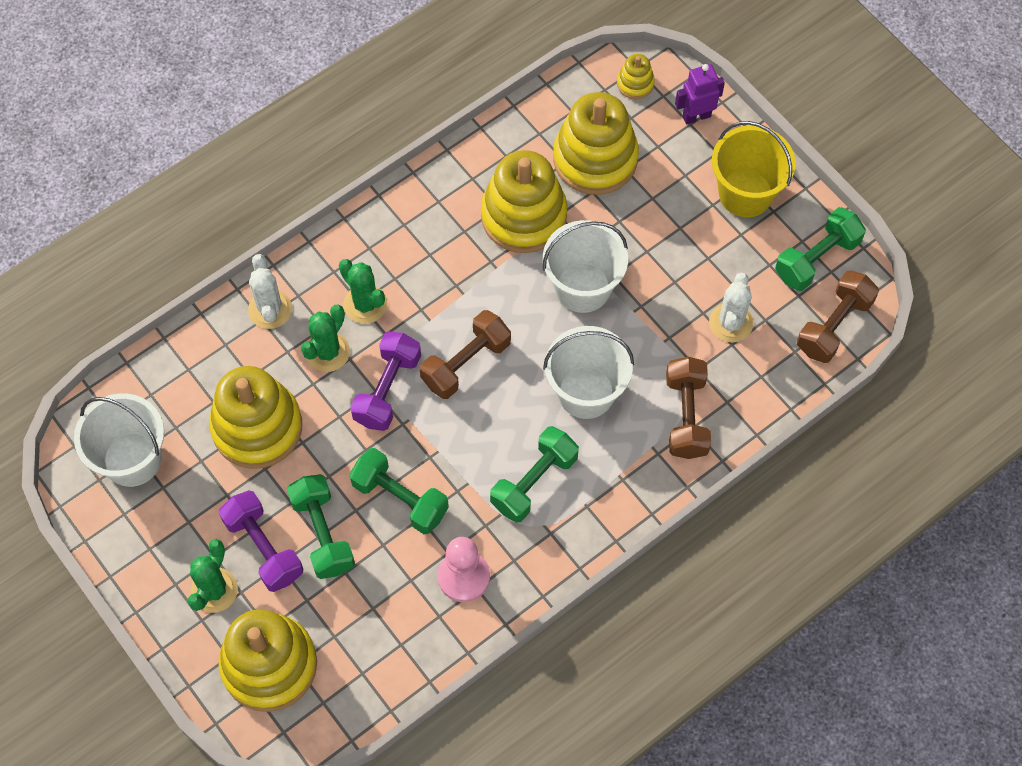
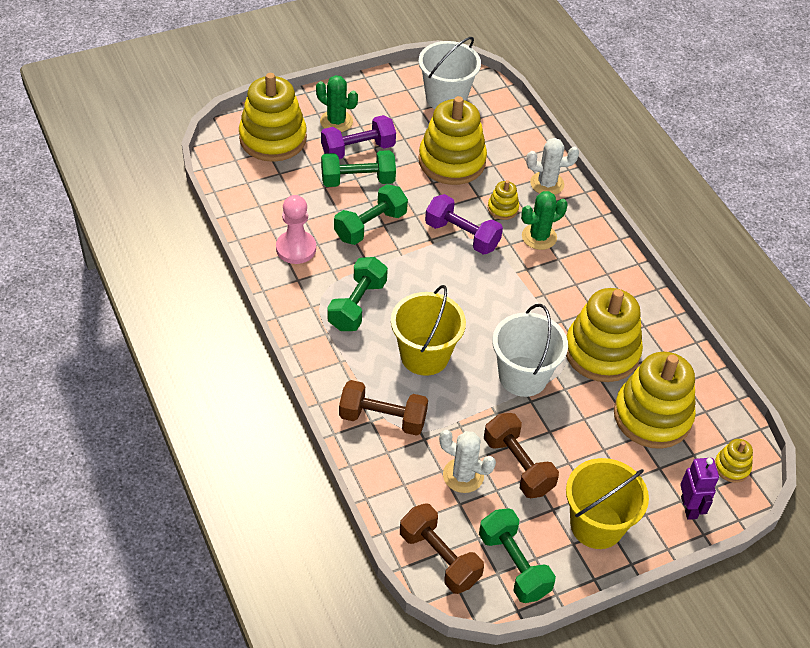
camera: 100 degrees right, 15 degrees down
(327, 352) = (503, 208): green cactus -> yellow stacking toy
(466, 363) = (472, 286): brown dumbbell -> brown dumbbell (518, 465)
(534, 482) = (357, 305): green dumbbell -> green dumbbell turned 60 degrees clockwise
(586, 392) = (424, 356): white bucket -> yellow bucket

